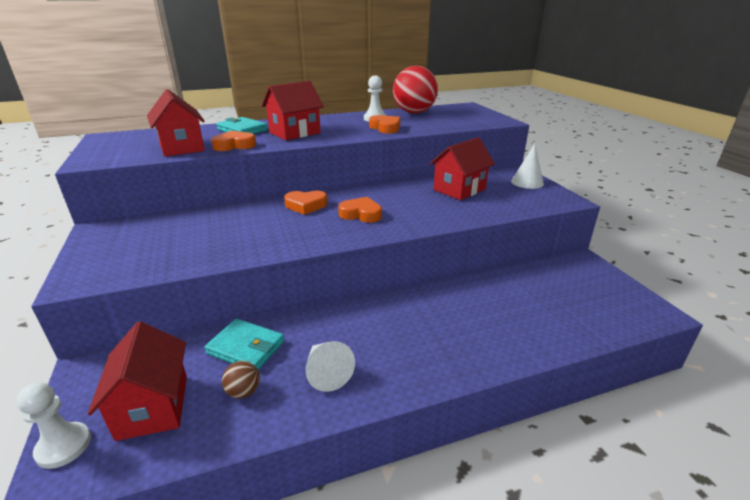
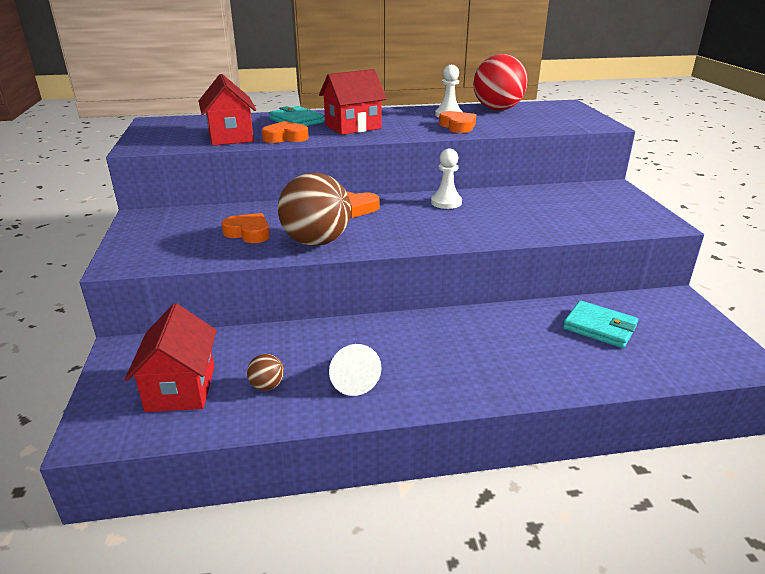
camera: 10 degrees right, 0 degrees up
(64, 446) = (100, 410): white pawn -> white pawn (446, 202)
(246, 348) = (275, 347): turquoise wallet -> turquoise wallet (599, 327)
(275, 241) = (316, 242): none -> brown ball
(361, 214) = (414, 222): orange heart -> orange heart (248, 233)
(459, 189) = (535, 203): red house -> none
(527, 182) = (622, 200): white cone -> none

